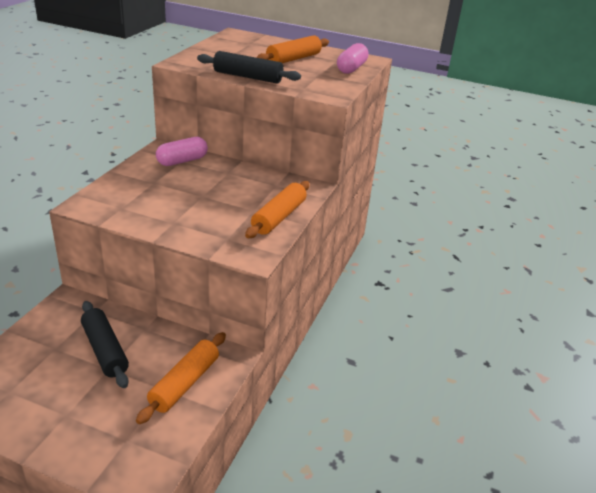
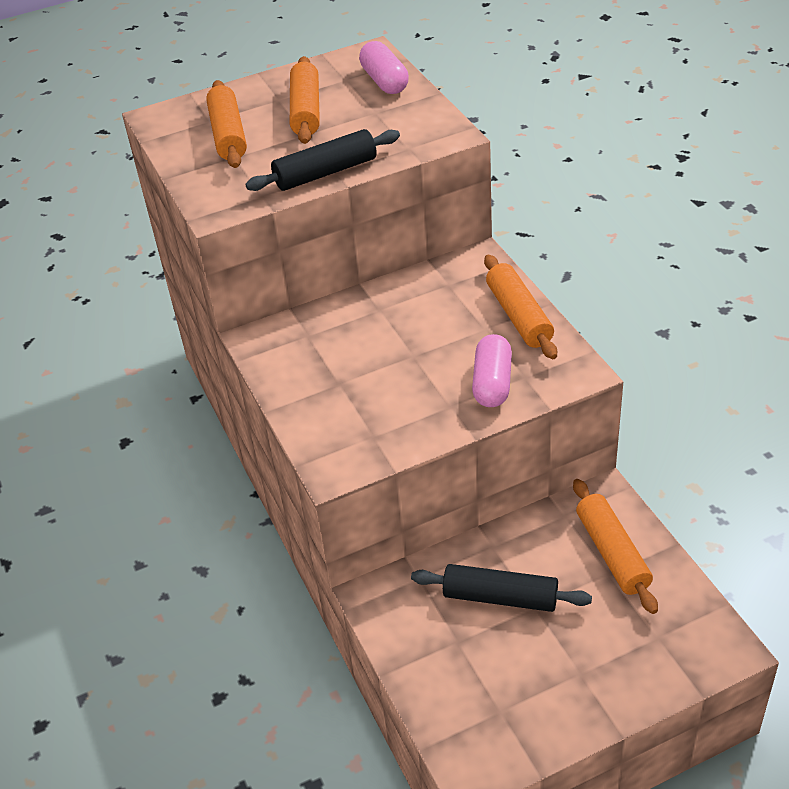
camera: 40 degrees left, 10 degrees up
(182, 161) = (309, 335): pink capsule -> pink capsule (492, 383)
(245, 49) = (228, 134): none -> orange rolling pin

